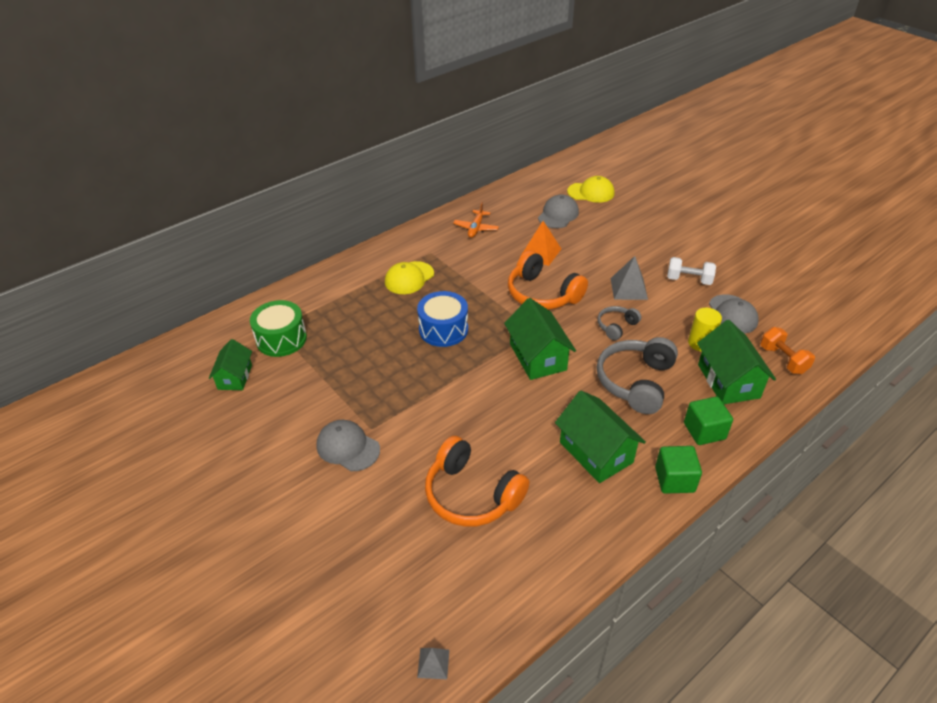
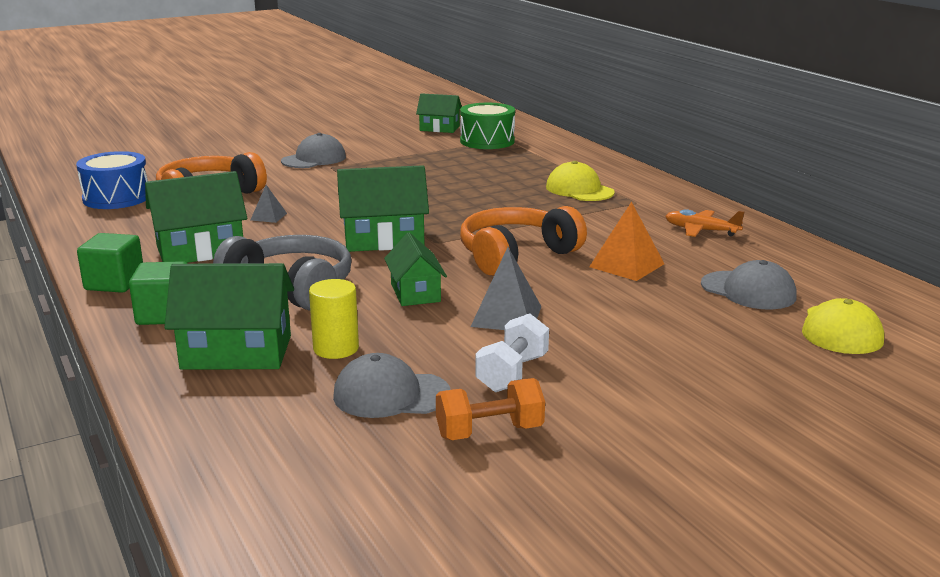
camera: 100 degrees right, 20 degrees down
(433, 663) = (65, 175): grey pyramid -> grey pyramid (268, 216)
(443, 329) = (466, 199): blue drum -> blue drum (116, 198)
(616, 326) = (415, 293): grey headphones -> green house
(783, 360) = (241, 414): orange dumbbell -> orange dumbbell (489, 432)

